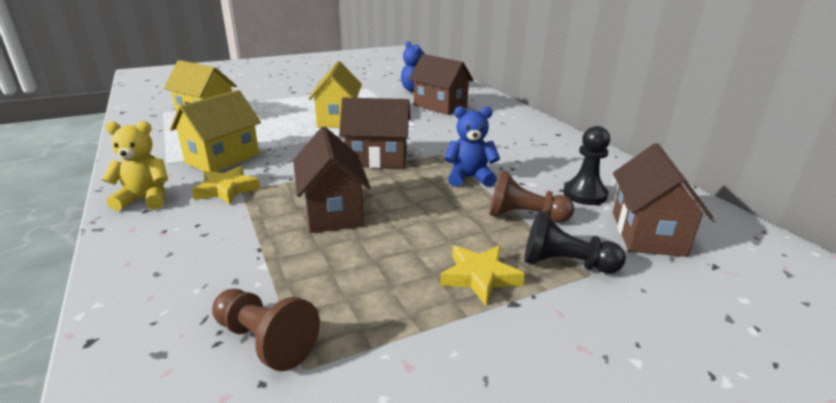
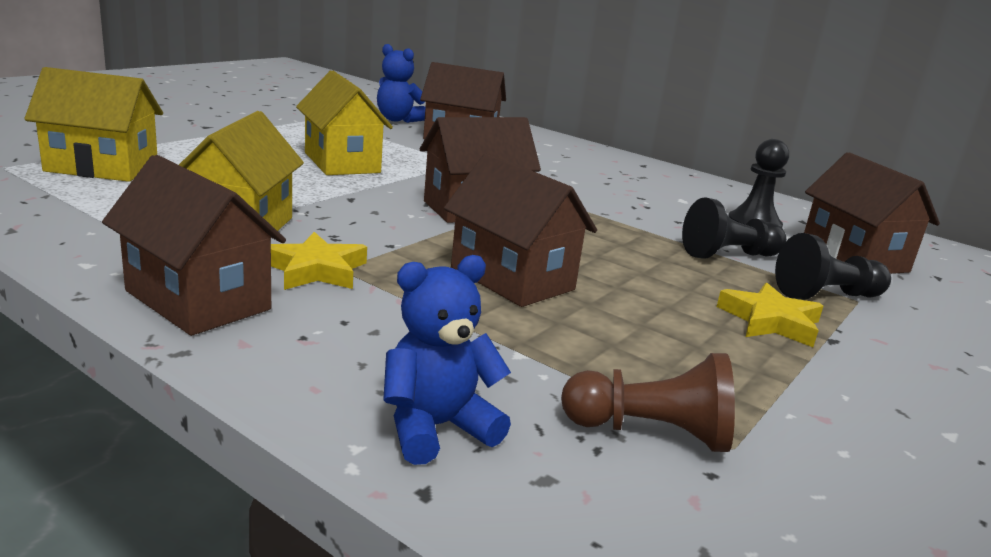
camera: 30 degrees left, 5 degrees down
(145, 199) = (198, 300): yellow teddy bear -> brown house
(469, 178) = (616, 221): blue teddy bear -> blue teddy bear (436, 427)
(524, 216) = (728, 255): brown pawn -> black pawn

